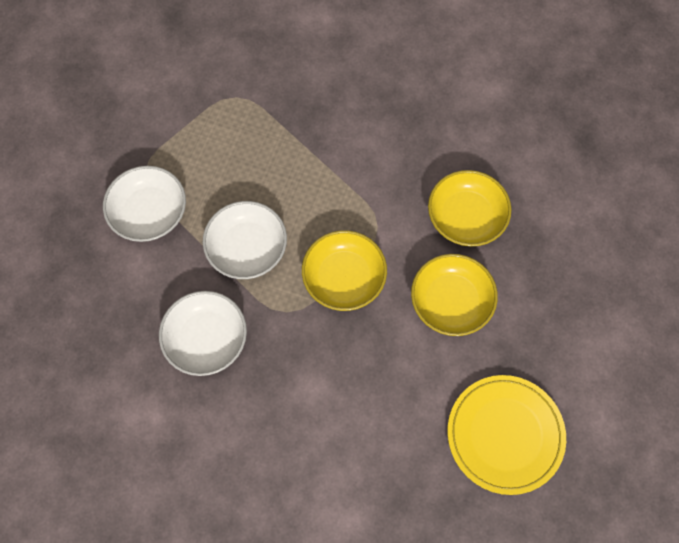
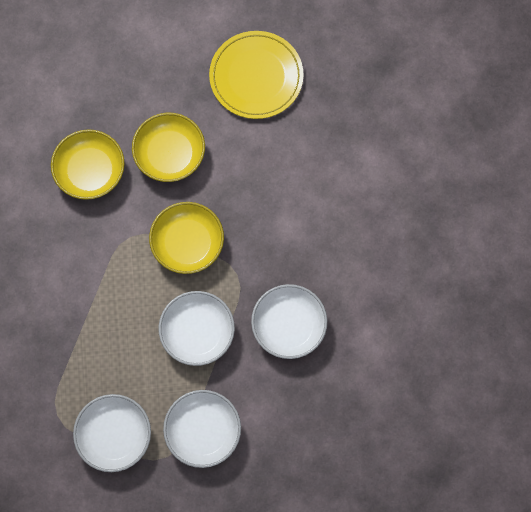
camera: 115 degrees left, 5 degrees up
(190, 136) = (114, 435): none -> white bowl

